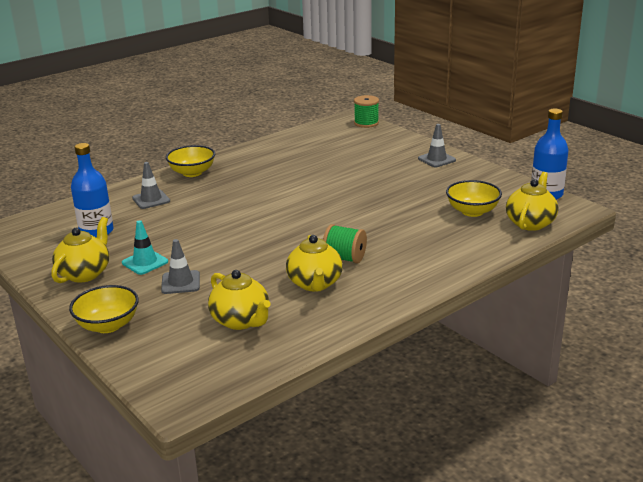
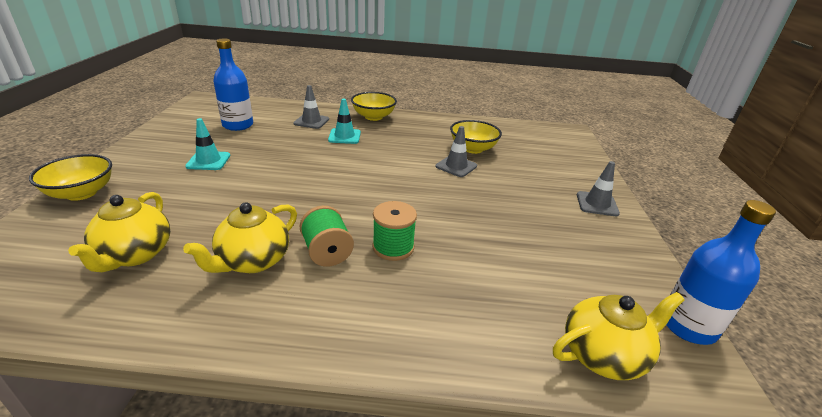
camera: 40 degrees right, 5 degrees up
(85, 273) = (167, 148): yellow teapot -> none
(180, 282) = (187, 190): grey traffic cone -> grey traffic cone (456, 166)
(204, 197) = (344, 136): none -> turquoise traffic cone
(366, 123) = (578, 140): green spool -> green spool (393, 247)
(472, 211) = (546, 286): yellow bowl -> yellow bowl (473, 149)

